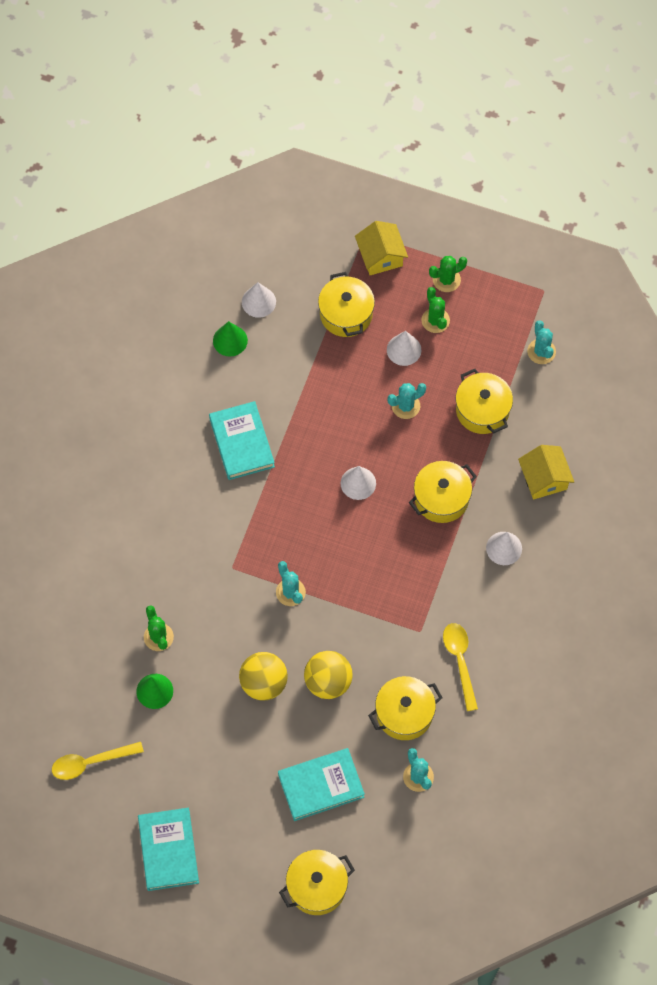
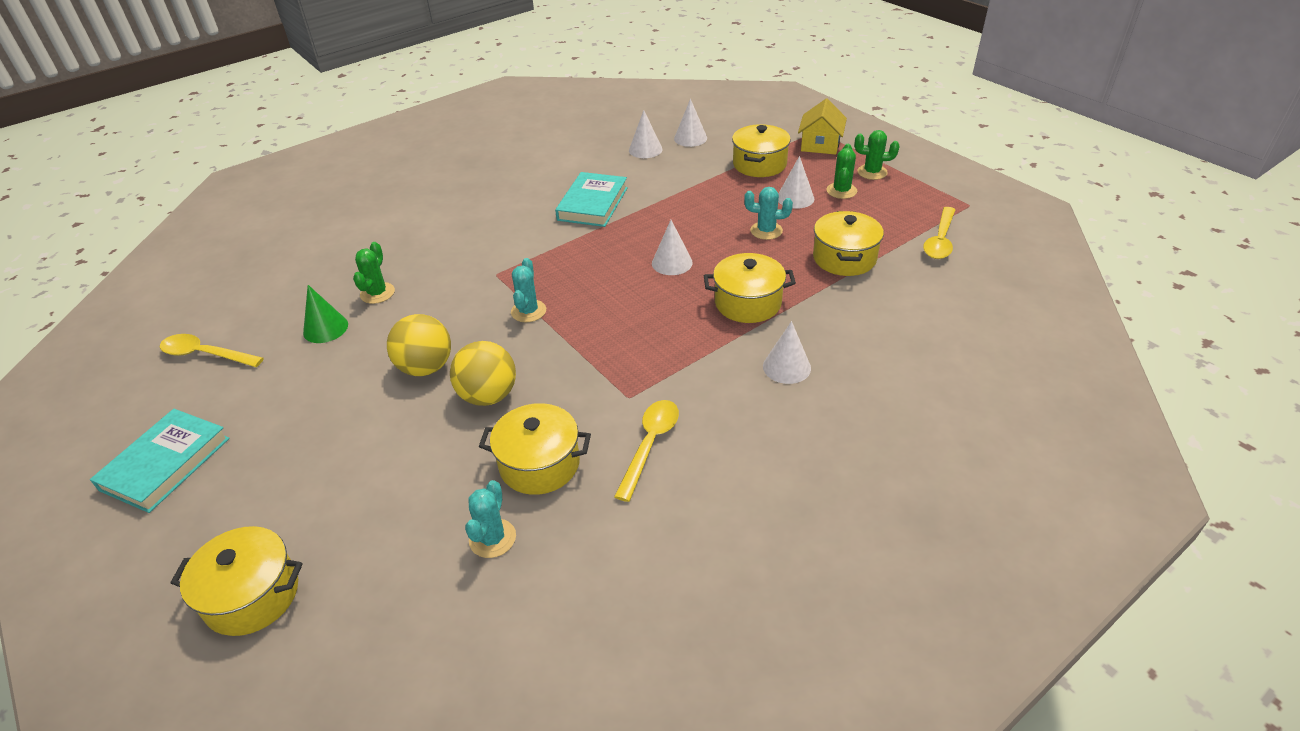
camera: 35 degrees right, 25 degrees down
(230, 340) = (645, 149): green cone -> white cone
(321, 785) = (378, 487): turquoise book -> none
(541, 351) = (940, 240): turquoise cactus -> yellow spoon
(544, 479) = (878, 329): yellow house -> none

